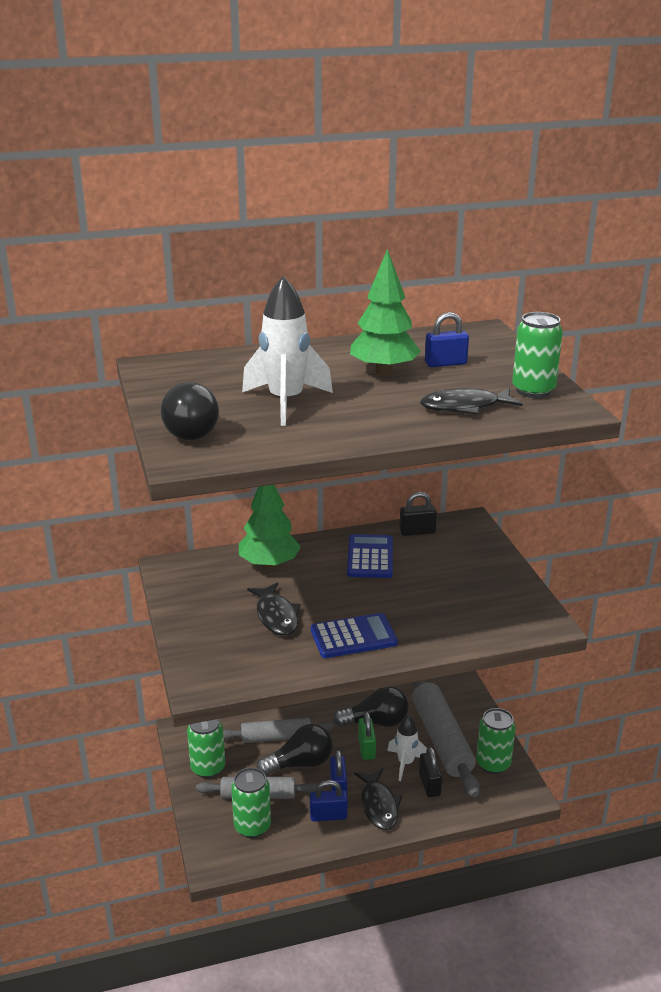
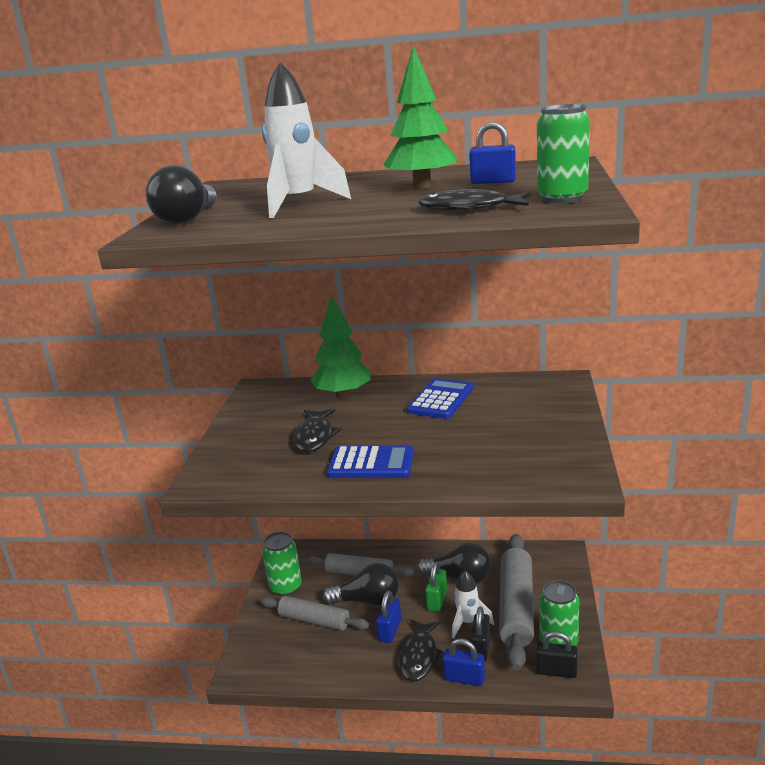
camera: 25 degrees right, 5 degrees down
(252, 826) = (292, 647): green can -> none
(328, 816) = (366, 654): blue padlock -> blue padlock (464, 678)
(417, 531) = (504, 384): black padlock -> black padlock (556, 671)

